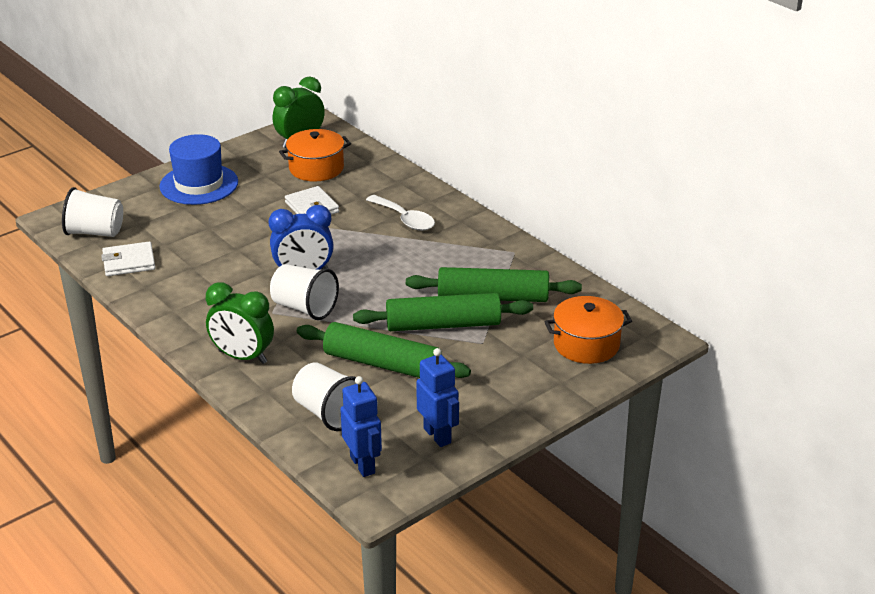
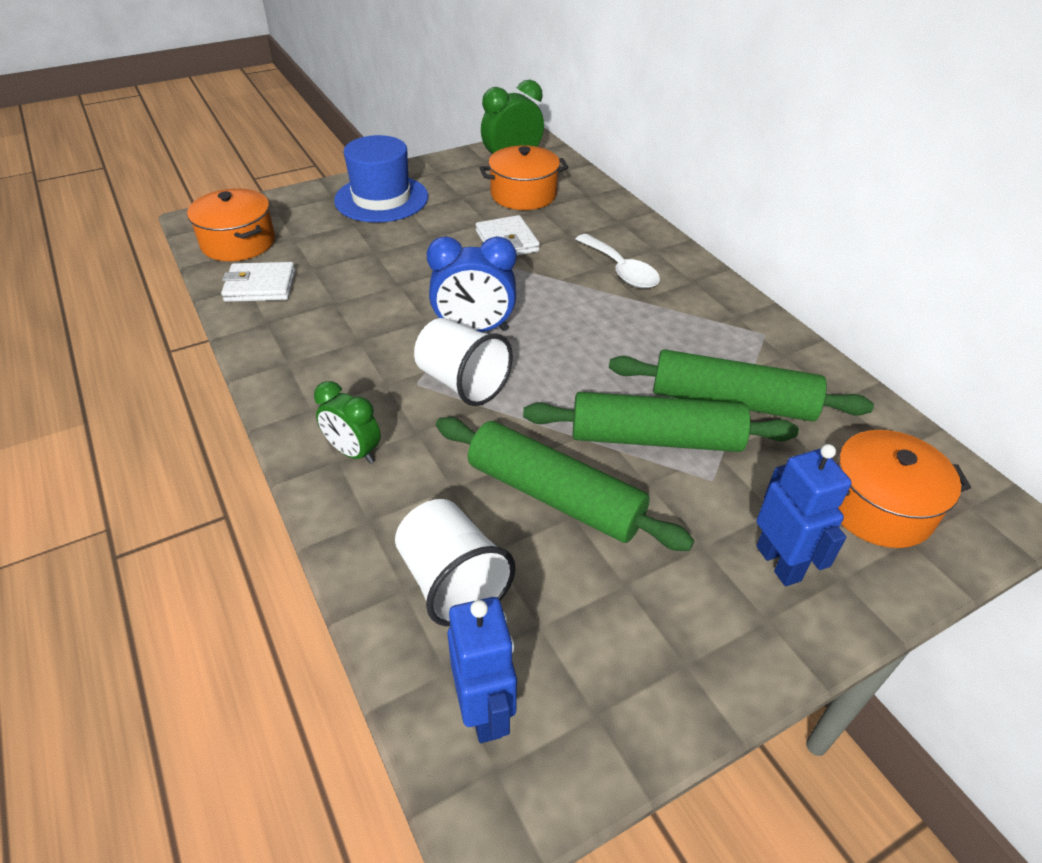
camera: 10 degrees right, 10 degrees up
(95, 232) = (238, 243): white cup -> orange pot
(242, 357) = (353, 452): green clock -> green clock, size x0.66
(437, 435) = (624, 664): blue robot -> blue robot (779, 563)

